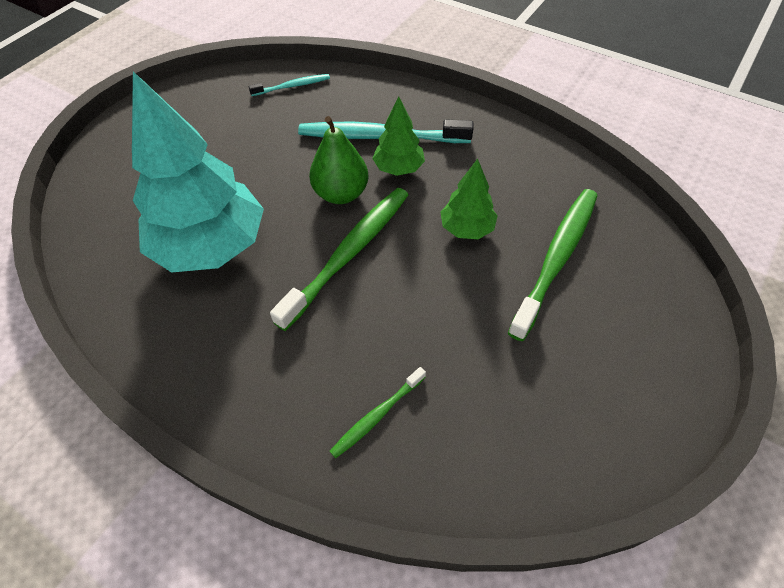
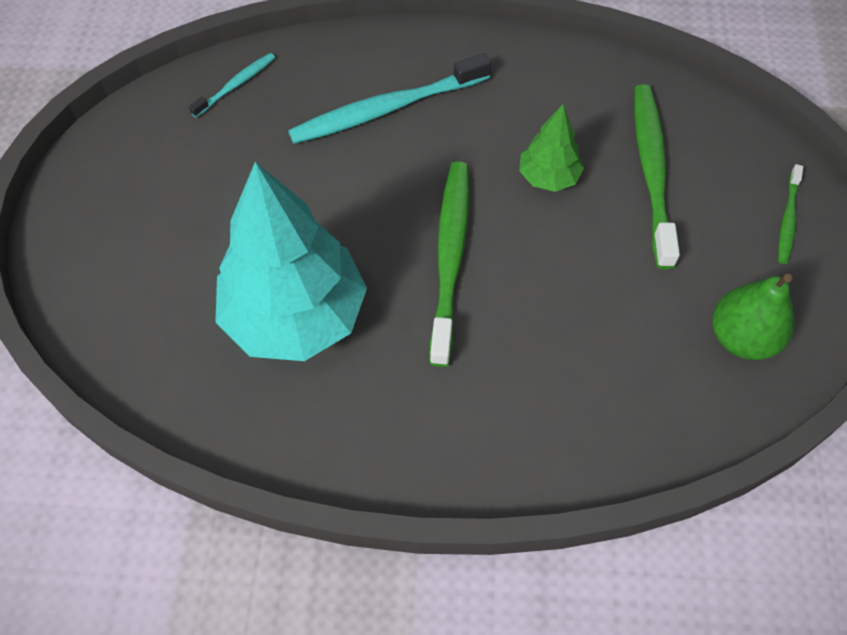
camera: 30 degrees left, 5 degrees up
(341, 194) = (392, 194): green pear -> green pear (742, 338)
(377, 416) = (592, 402): green toothbrush -> green toothbrush (787, 219)
(399, 168) = (433, 139): green tree -> none

